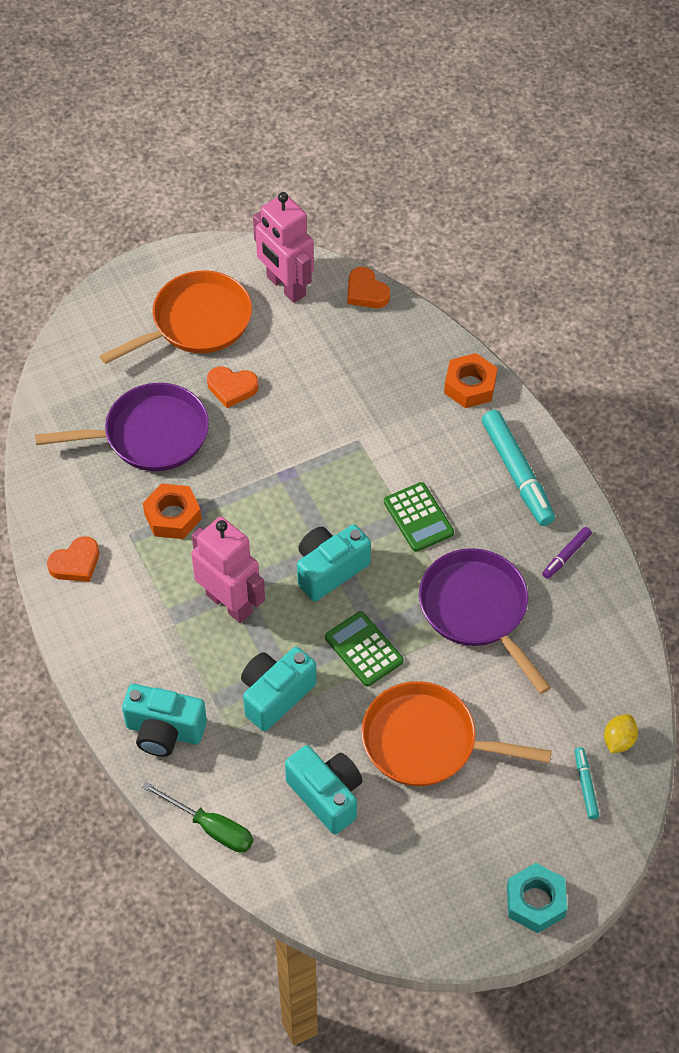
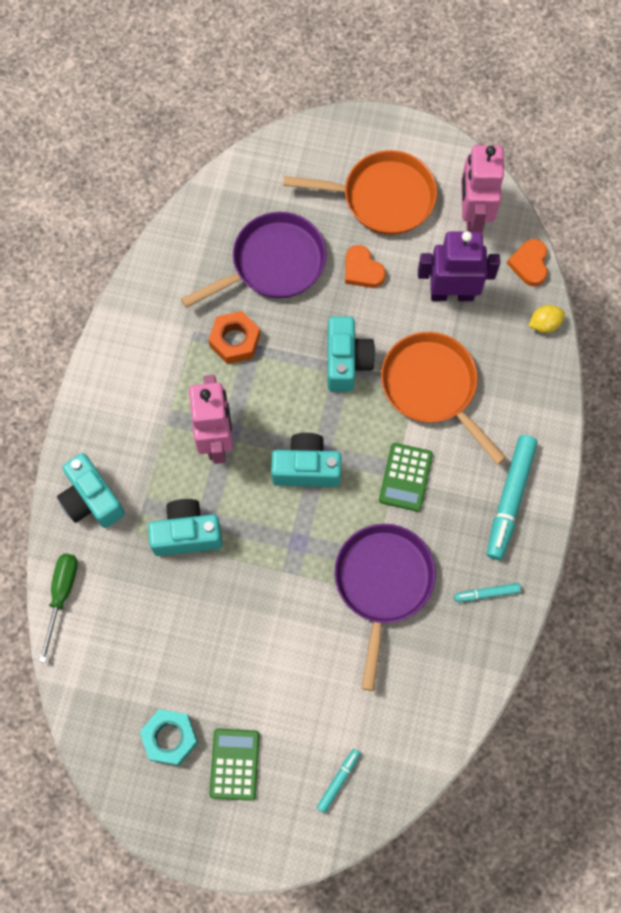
camera: 40 degrees right, 15 degrees up
(76, 563) = (140, 326): orange heart -> none
(149, 435) = (272, 264): purple pan -> purple pan turned 60 degrees counterclockwise
(211, 828) = (61, 596): green screwdriver -> green screwdriver turned 150 degrees counterclockwise
(324, 355) = (452, 293): none -> purple robot
(326, 795) = (156, 637): turquoise camera -> turquoise camera (346, 361)
(364, 649) = (276, 548): green calculator -> green calculator (234, 764)
(427, 742) = (258, 654): orange pan -> orange pan (433, 388)
(470, 386) = (538, 401): orange nut -> none
(535, 901) = (226, 835): turquoise nut -> turquoise nut (170, 738)
(566, 555) = (486, 593): purple marker -> turquoise marker
(618, 740) = (393, 767): yellow lemon -> yellow lemon (544, 324)

